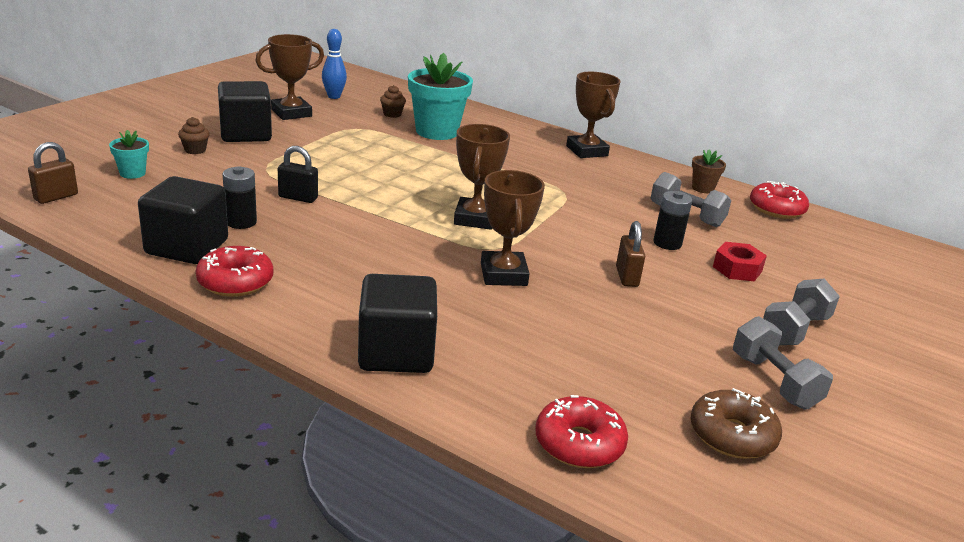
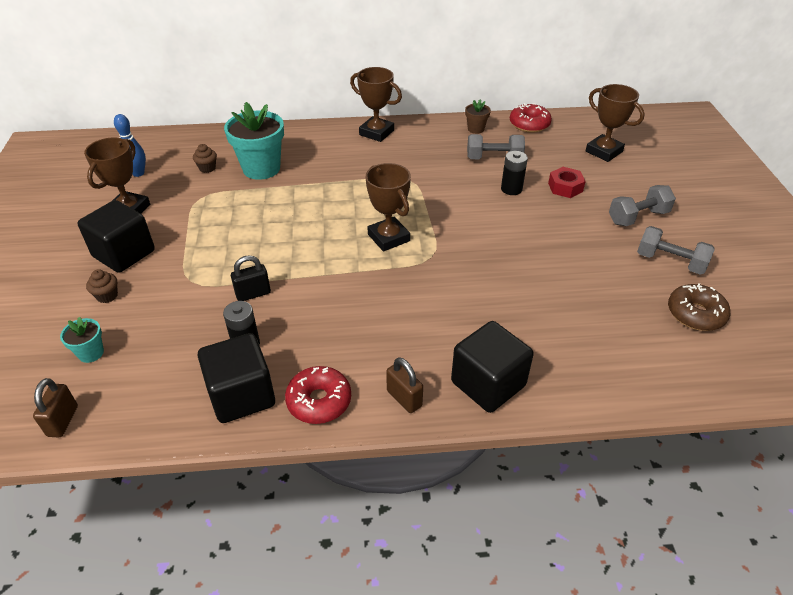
camera: 35 degrees left, 15 degrees up
(503, 274) = (463, 275): brown trophy -> brown trophy (603, 151)
(579, 444) = (647, 375): red donut -> none
(627, 277) = (524, 231): brown padlock -> brown padlock (404, 398)
(794, 330) = (638, 217): grey dumbbell -> grey dumbbell turned 60 degrees clockwise

